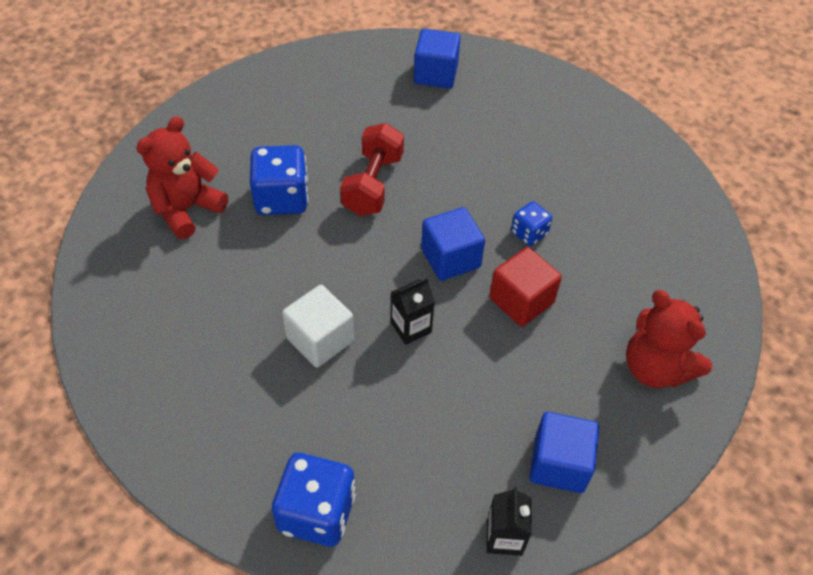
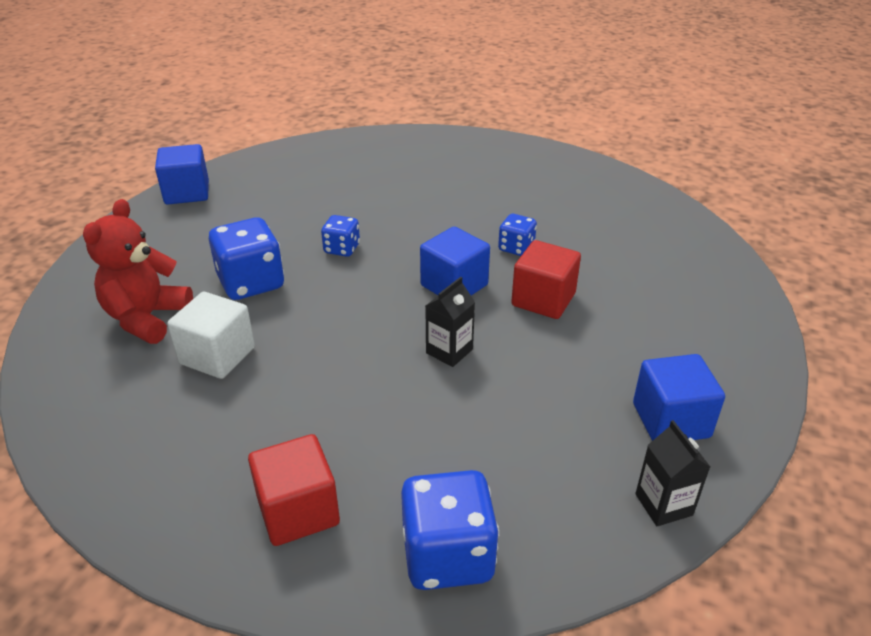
camera: 20 degrees left, 15 degrees down
(228, 433) = (298, 511): none -> red cube
(320, 339) = (358, 389): white cube -> white cube (217, 355)
(373, 184) = (342, 249): red dumbbell -> blue dice
(435, 74) = (355, 157): blue cube -> blue cube (187, 193)
(655, 368) = (700, 316): red teddy bear -> none

